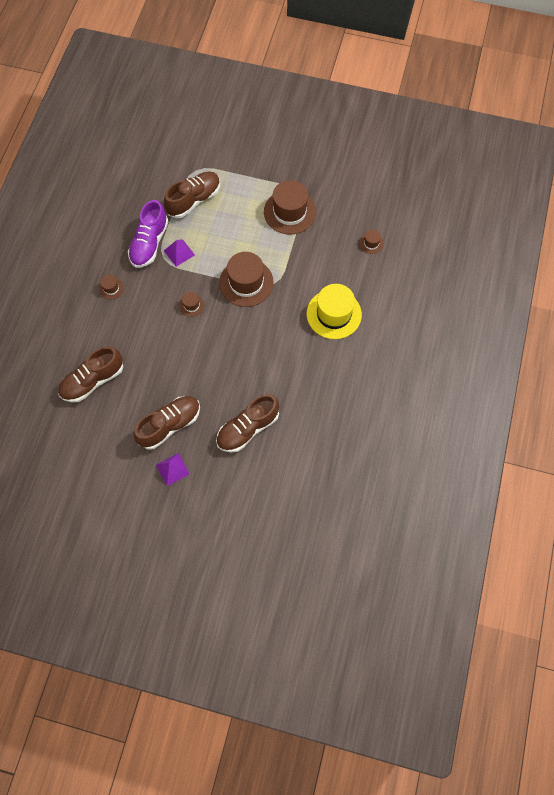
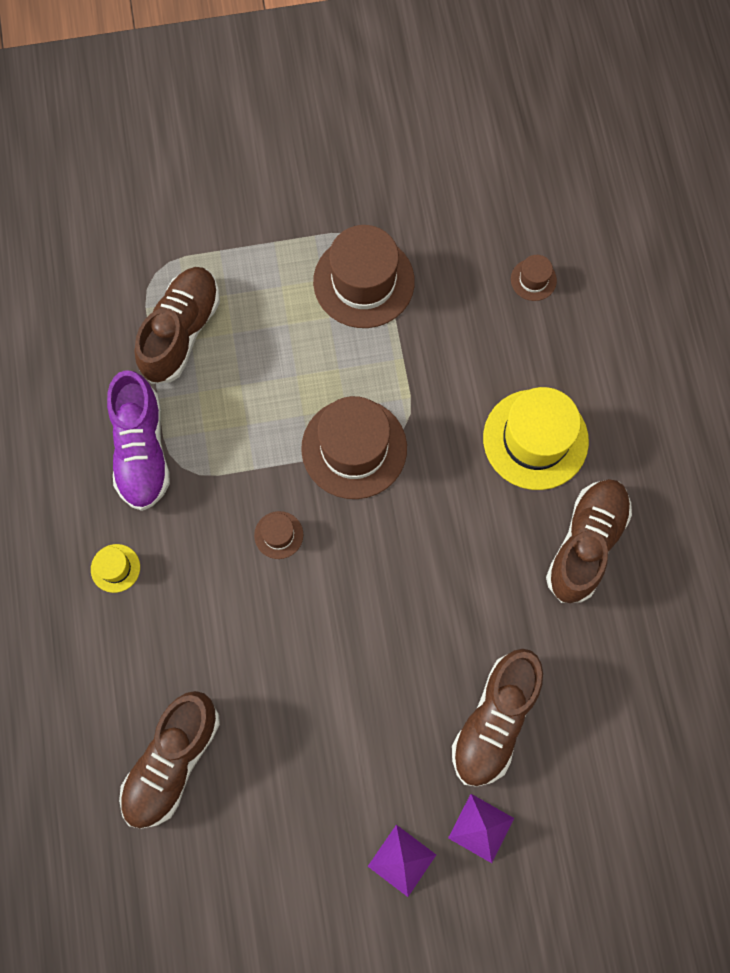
camera: 25 degrees left, 5 degrees up
(111, 288) = (115, 568): brown hat -> yellow hat
(169, 425) = (354, 780): brown shoe -> brown shoe (586, 544)
(179, 252) = (205, 444): purple pyramid -> purple pyramid (481, 828)

